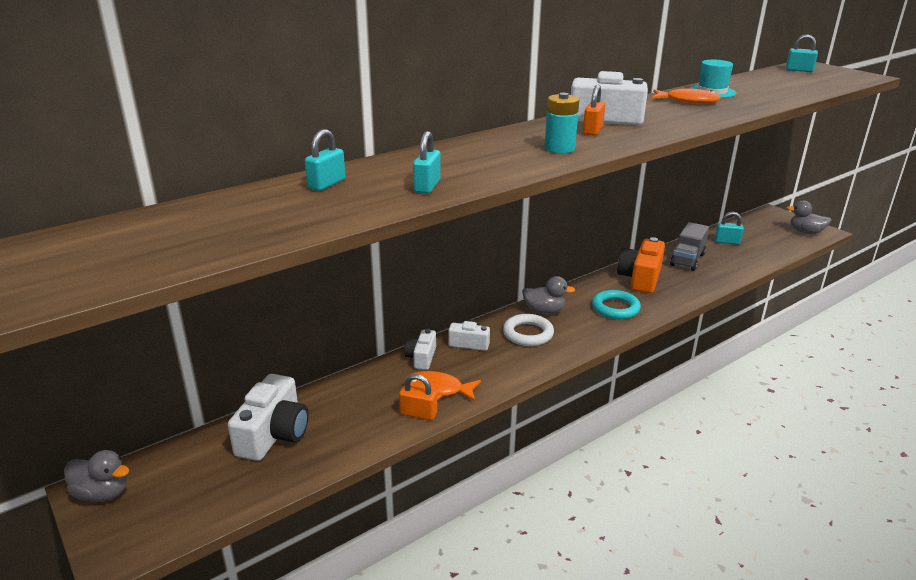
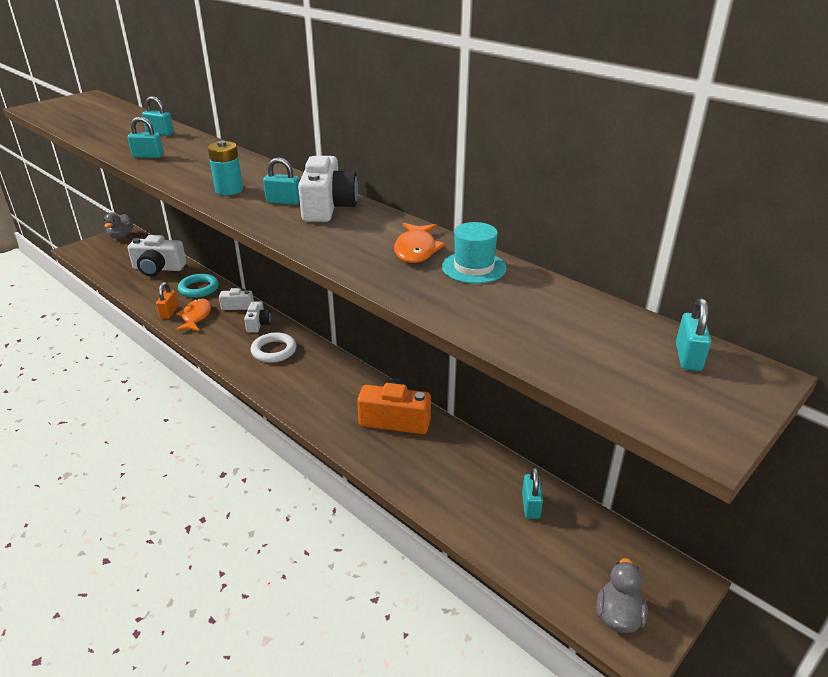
camera: 80 degrees right, 5 degrees up
(544, 311) = (314, 357): grey duck -> none
(592, 131) = (283, 201): orange padlock -> turquoise padlock
(615, 308) = (325, 400): turquoise ring -> turquoise ring (199, 288)
(687, 260) = (456, 460): grey truck -> none

